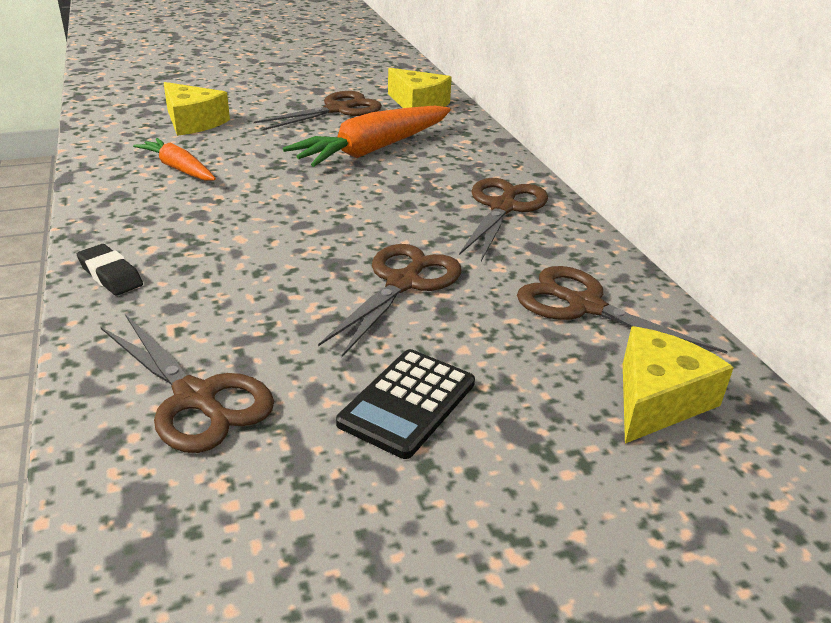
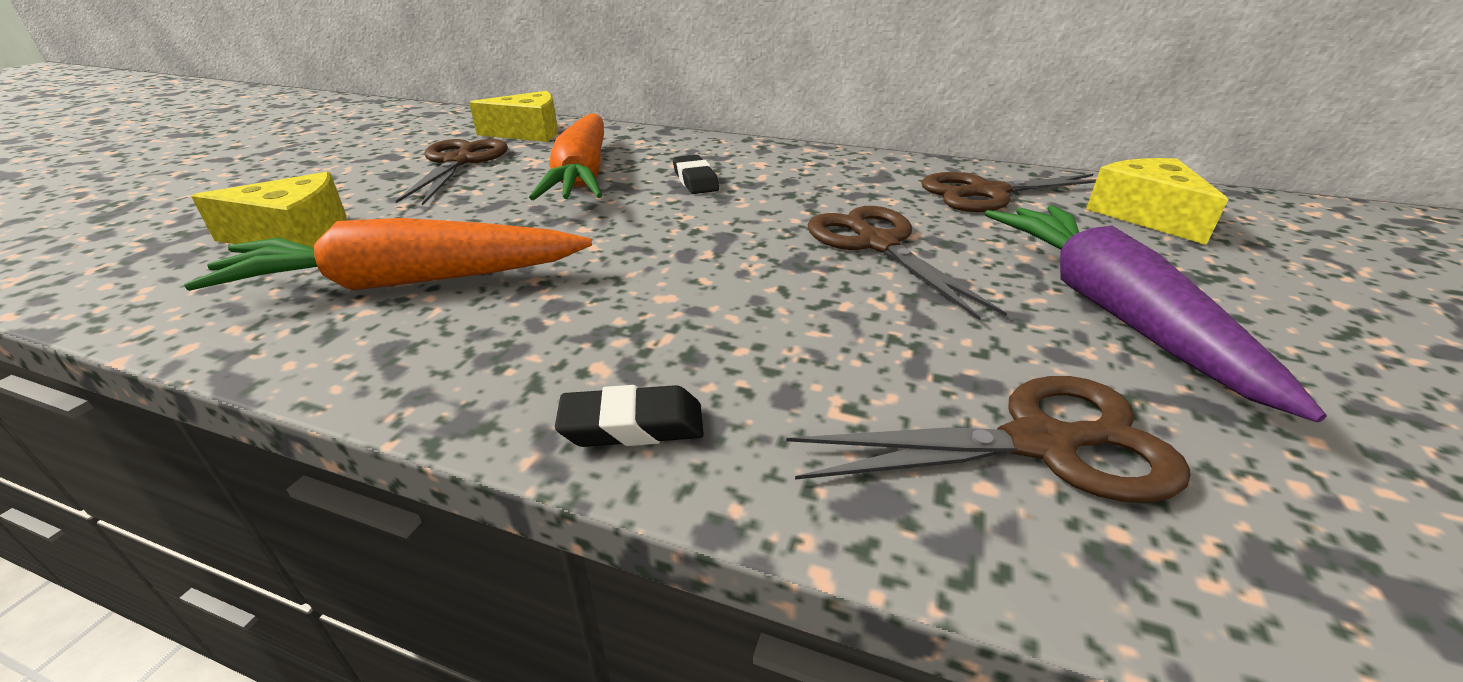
camera: 50 degrees left, 0 degrees up
(178, 168) = (405, 282): orange carrot -> orange carrot, size x1.78
(407, 403) = (1110, 310): black calculator -> purple carrot
(421, 186) = (695, 180): none -> black eraser
(503, 207) = (787, 167): brown scissors -> none

